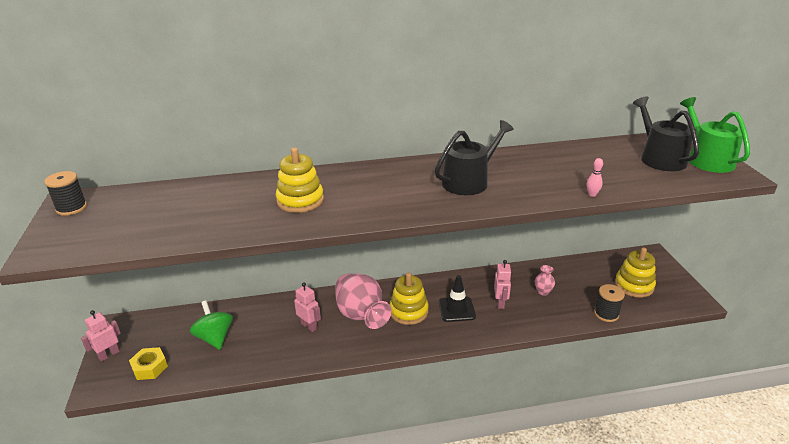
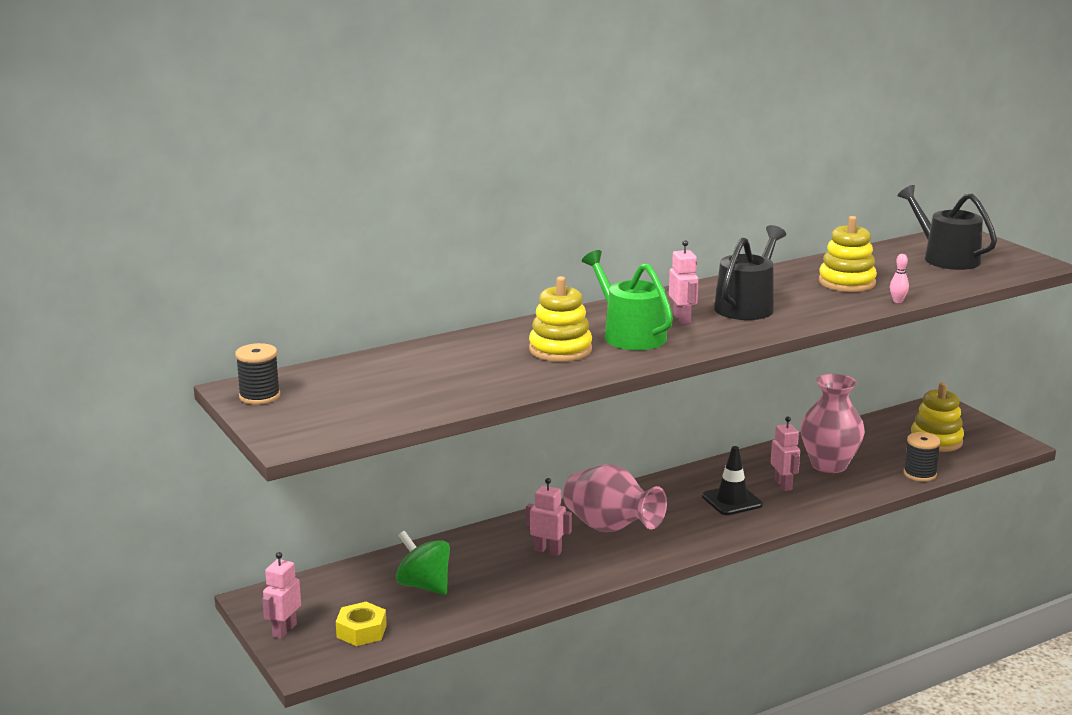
camera: 20 degrees left, 10 degrees down
(408, 311) = (670, 513): yellow stacking toy -> yellow stacking toy (847, 282)
(411, 186) = (682, 319): none -> pink robot
(543, 291) = (829, 465): pink vase -> pink vase, size x2.23
(707, 159) = (998, 253): green watering can -> green watering can (629, 335)

